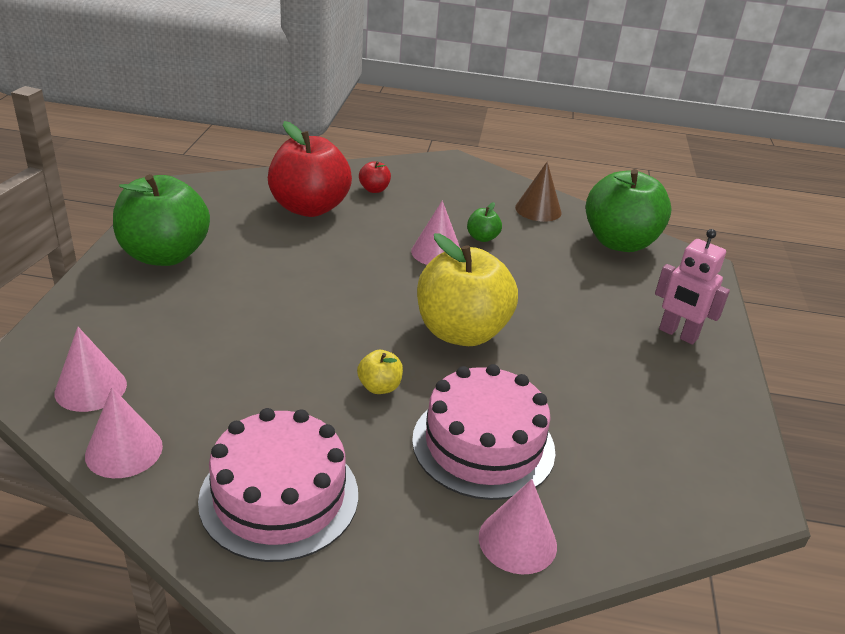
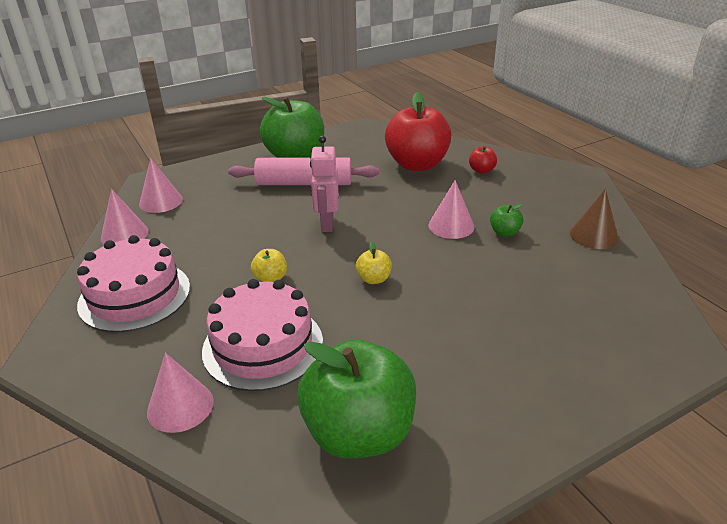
camera: 55 degrees right, 0 degrees up
(231, 278) = (304, 183): none -> pink rolling pin
(461, 332) = (374, 279): yellow apple -> yellow apple, size x0.42
(619, 242) = (628, 292): green apple -> green apple (359, 433)
(677, 334) = (544, 383): pink robot -> pink robot (326, 224)

